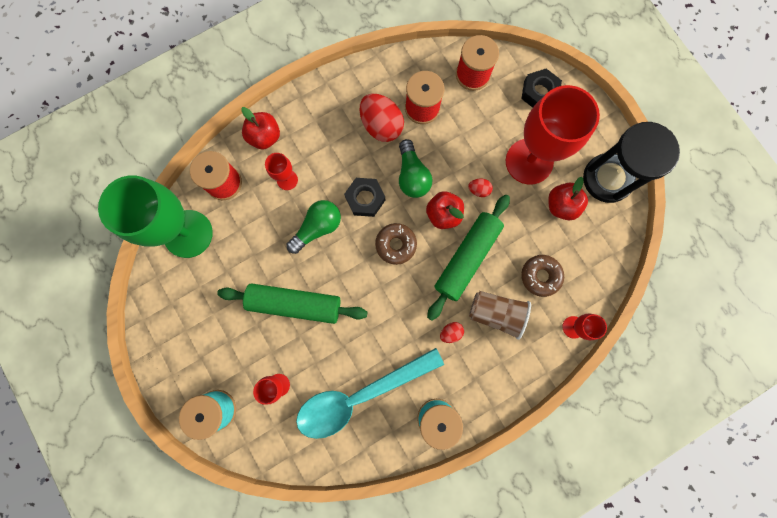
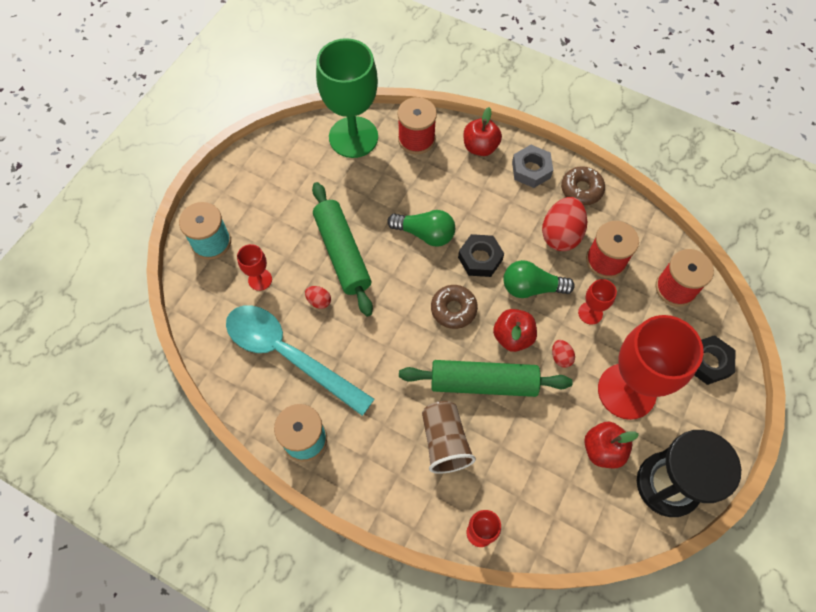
camera: 60 degrees right, 15 degrees down
(287, 180) = (453, 185): red goblet -> red goblet (590, 313)
(311, 111) = (531, 170): none -> grey nut
(412, 176) = (531, 288): green light bulb -> green light bulb turned 45 degrees clockwise
(450, 332) = (398, 407): red egg -> red egg (319, 301)
(540, 276) = (512, 467): brown donut -> brown donut (581, 189)

